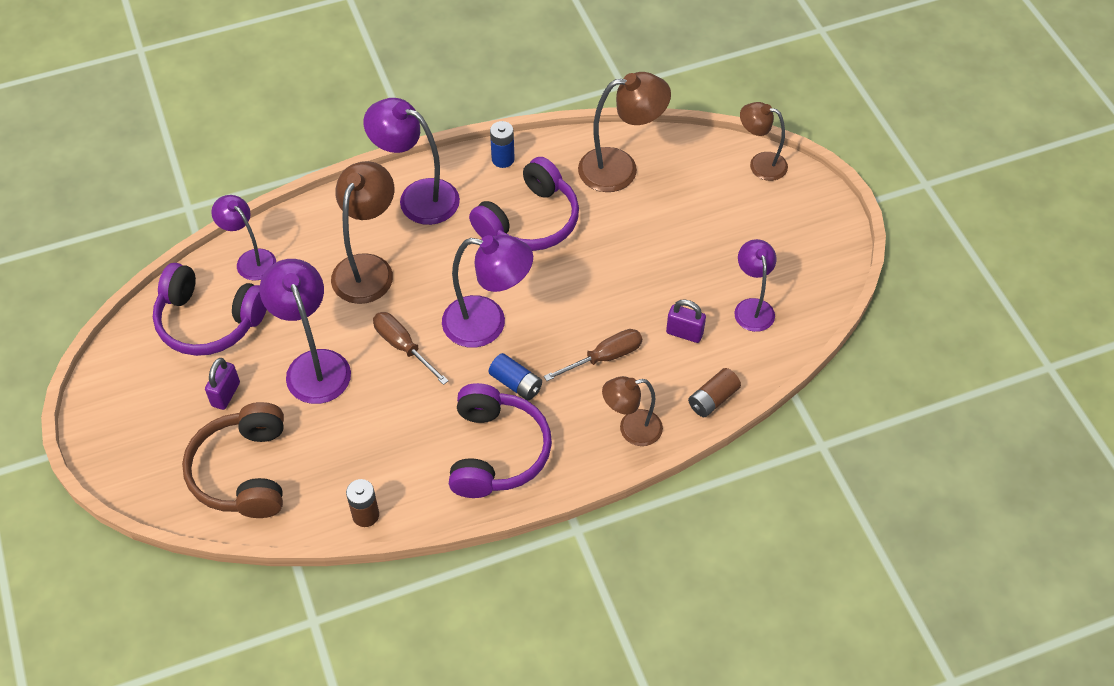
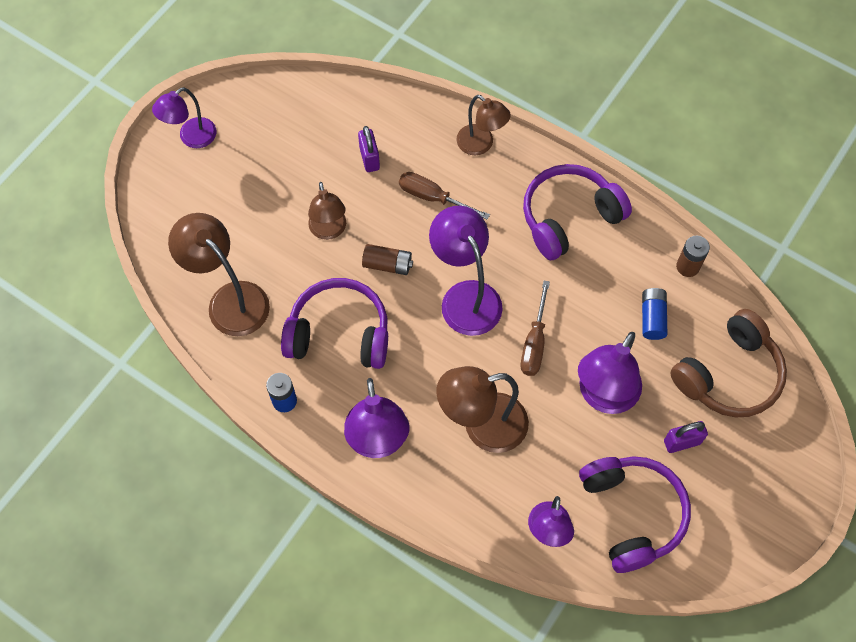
camera: 125 degrees left, 10 degrees up
(516, 383) = (503, 241): blue battery -> blue battery (652, 318)
(713, 399) = (415, 110): brown battery -> brown battery (387, 264)
(752, 307) = (311, 128): purple lamp -> purple lamp (191, 138)
(760, 164) = (153, 198): brown lamp -> brown lamp (329, 230)

